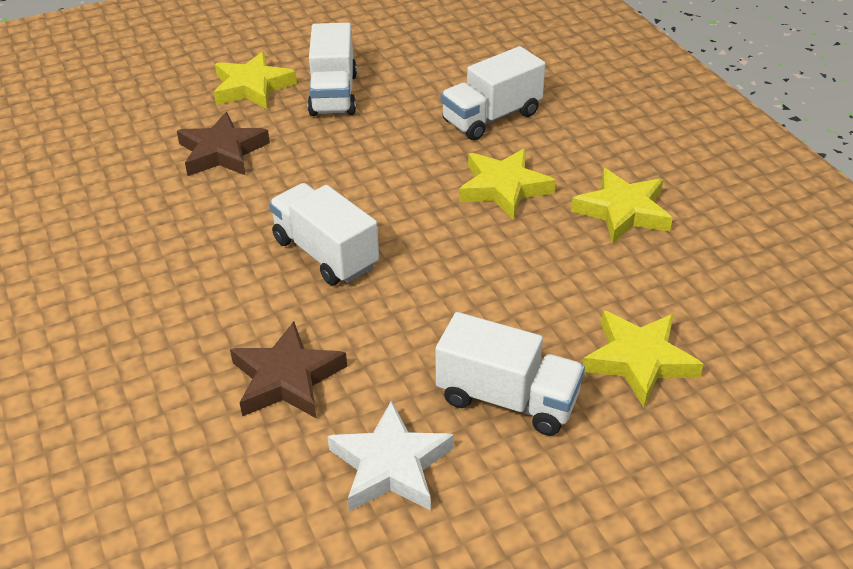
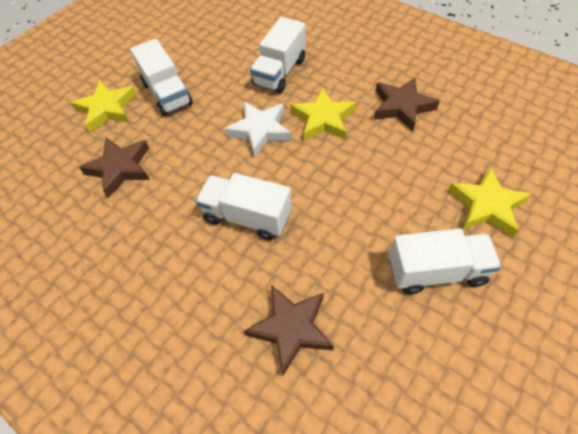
camera: 25 degrees left, 15 degrees up
(390, 465) = (405, 360): white star -> white star (260, 130)
(623, 211) = (402, 107): yellow star -> brown star

